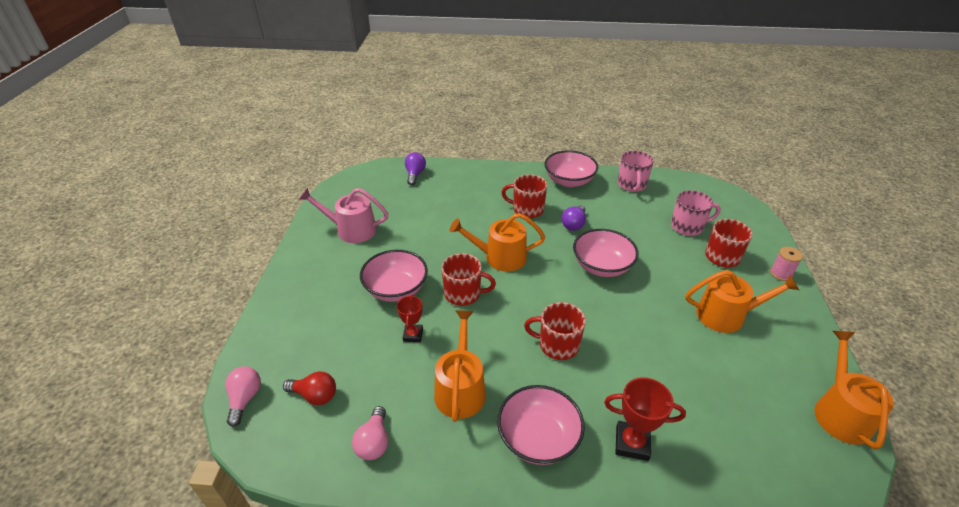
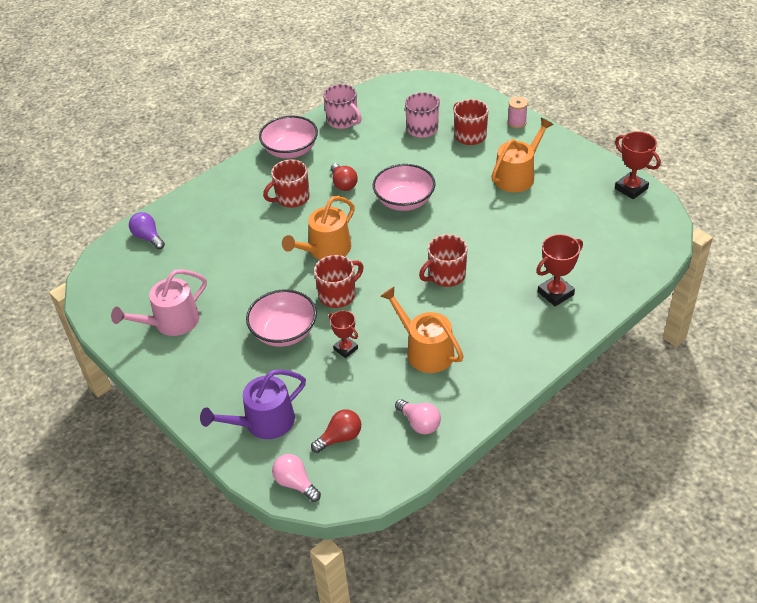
camera: 45 degrees left, 5 degrees up
(296, 337) = (263, 422): none -> purple watering can
(538, 438) = (506, 335): pink bowl -> none
(574, 224) = (343, 184): purple light bulb -> red light bulb
(840, 412) = (631, 188): orange watering can -> red trophy

